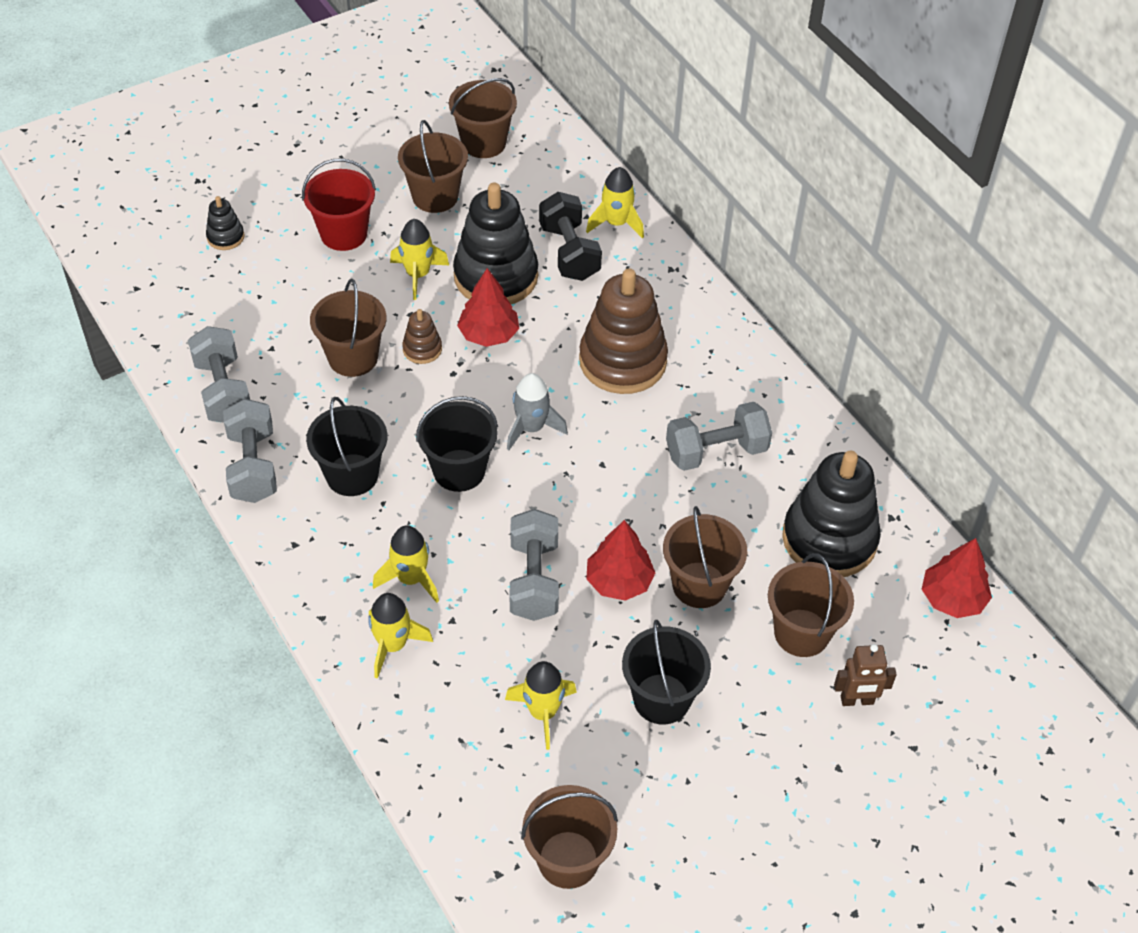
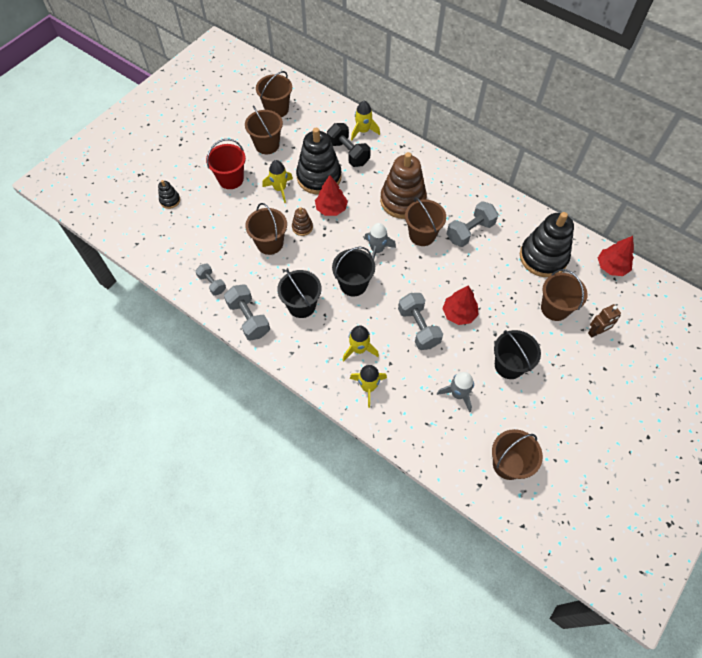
camera: 20 degrees left, 10 degrees up
(223, 390) = (212, 283): grey dumbbell -> grey dumbbell, size x0.62
(543, 712) = (458, 394): yellow rocket -> grey rocket
(699, 585) = (496, 301): brown bucket -> brown bucket (422, 235)

